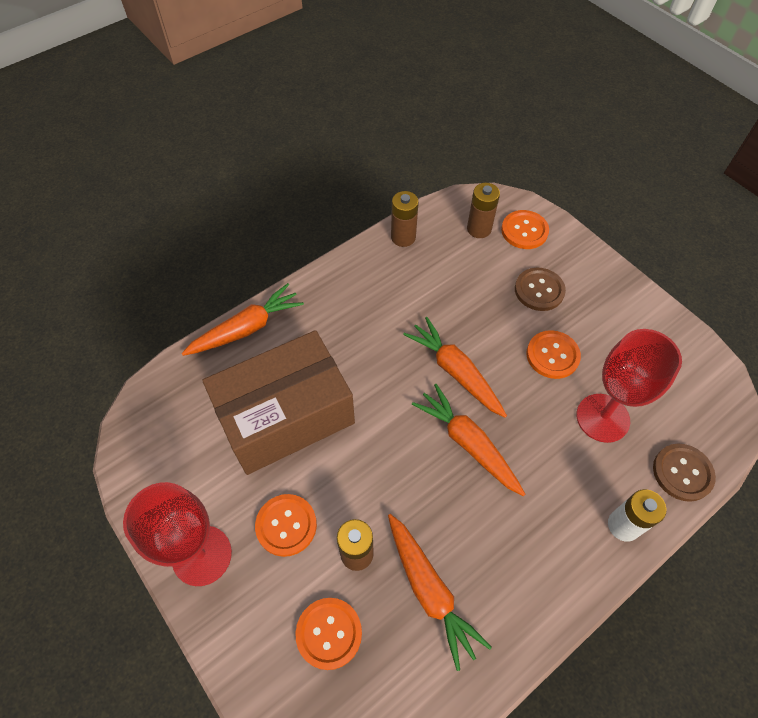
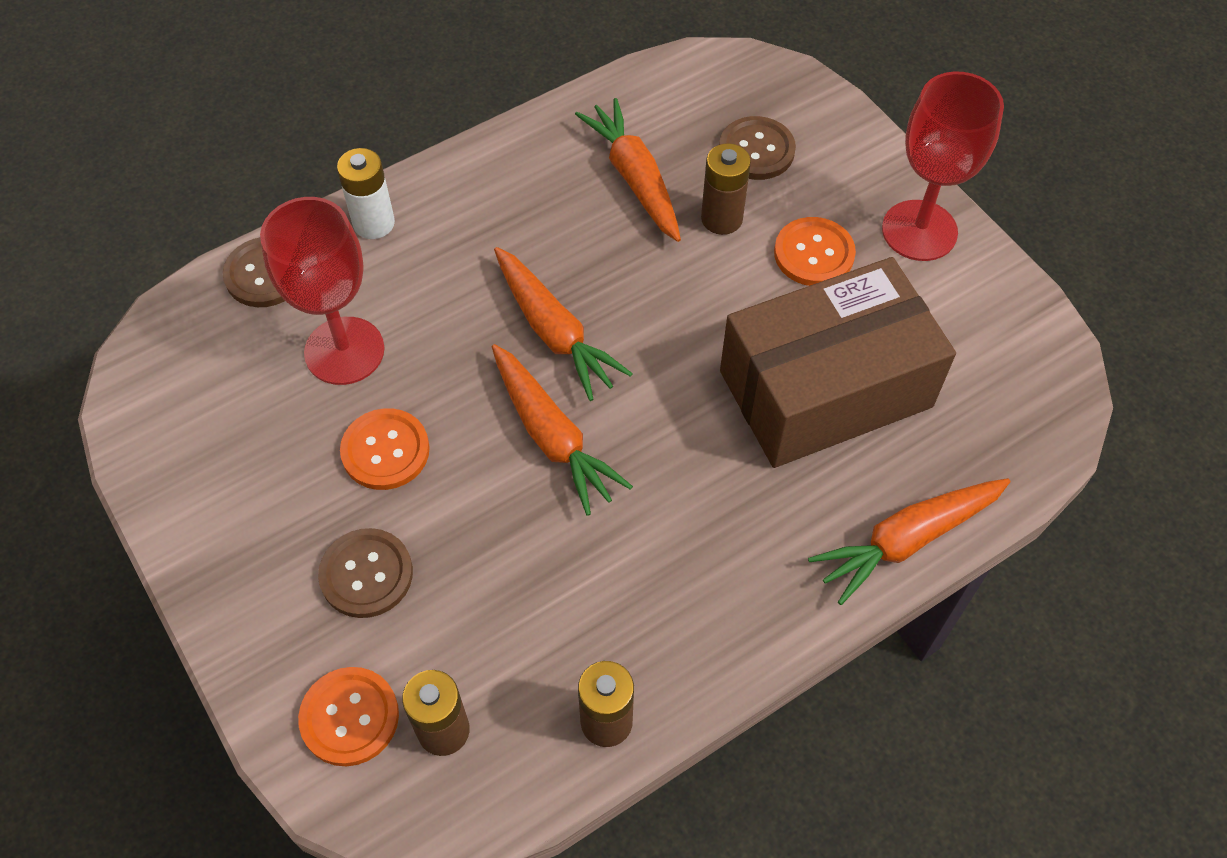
camera: 175 degrees left, 0 degrees up
(329, 633) = (756, 150): orange button -> brown button

